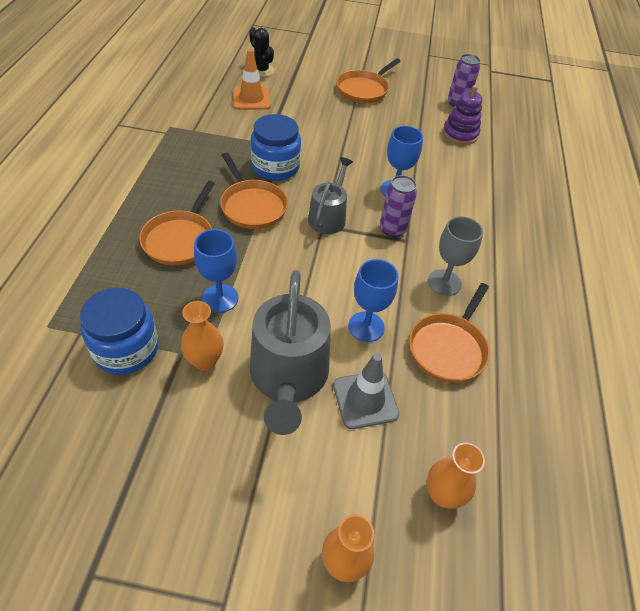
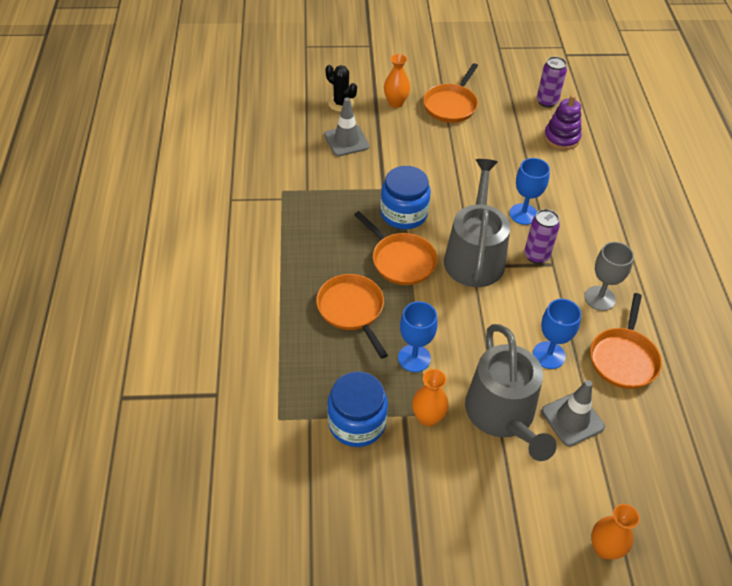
camera: 10 degrees left, 0 degrees up
(180, 239) = (351, 309): orange pan -> orange pan turned 150 degrees clockwise
(251, 99) = (346, 141): orange traffic cone -> grey traffic cone
(328, 217) = (474, 256): grey watering can -> grey watering can, size x1.69
(442, 494) = (659, 480): orange vase -> orange vase (395, 103)

